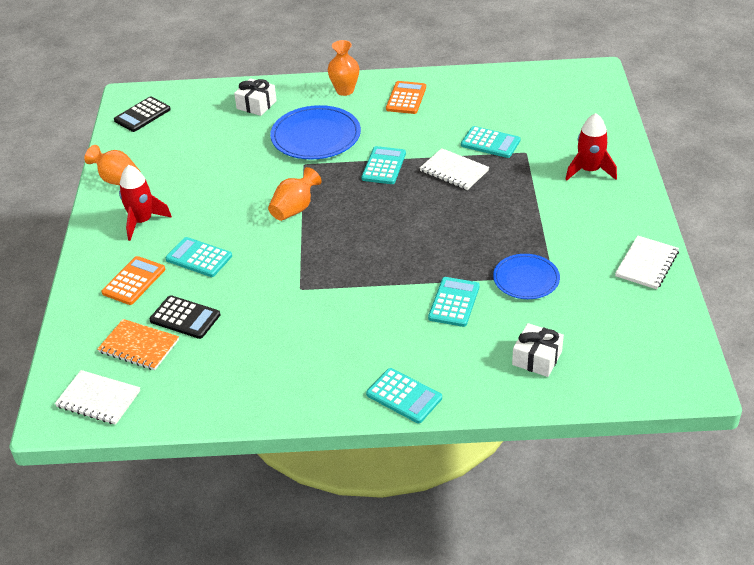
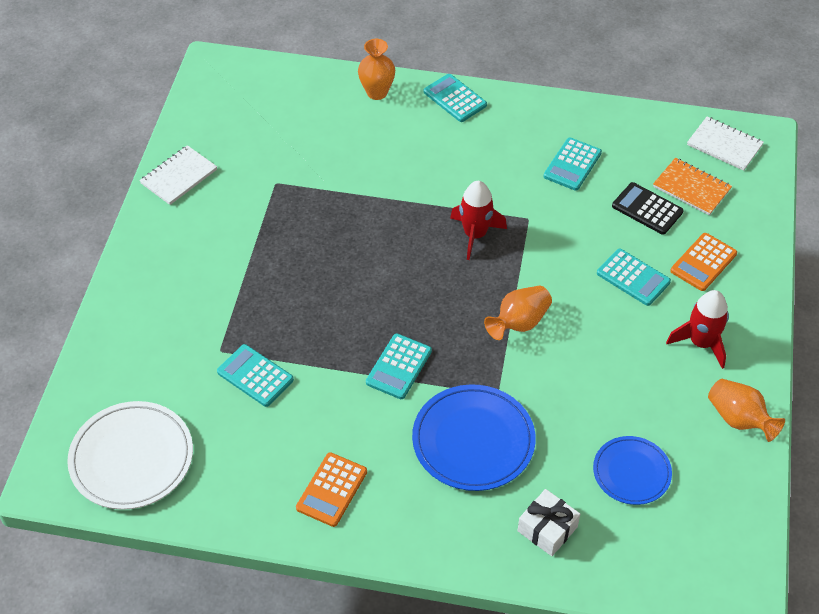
camera: 170 degrees left, 10 degrees up
(142, 115) = (717, 547): black calculator -> none
(345, 90) = (413, 529): orange vase -> orange vase (377, 92)
(454, 171) = (317, 340): white notebook -> none
(454, 302) = (381, 174): turquoise calculator -> turquoise calculator (572, 164)
(526, 279) = (302, 184): blue plate -> blue plate (631, 472)
(537, 358) = (329, 108): white gift -> none
(549, 90) = (131, 458): none -> white plate
(589, 171) = (163, 305): red rocket -> red rocket (475, 234)

